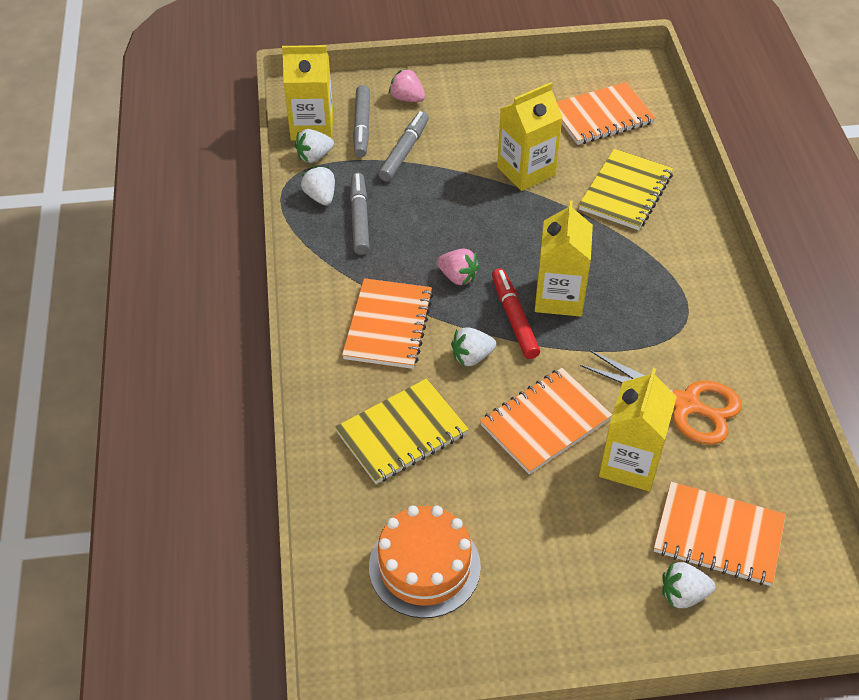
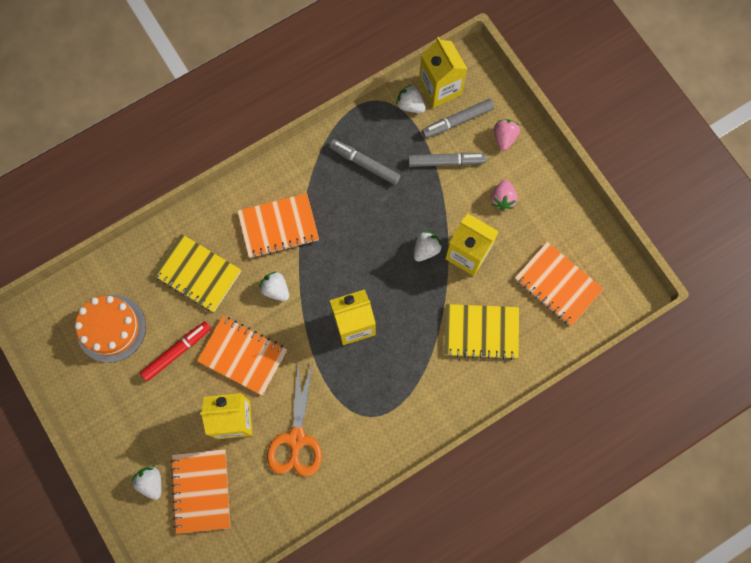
camera: 65 degrees right, 25 degrees up
(320, 197) = (373, 129): white strawberry -> white strawberry (426, 249)
(359, 219) = (364, 164): grey marker -> grey marker turned 120 degrees counterclockwise
(458, 277) = (341, 251): pink strawberry -> pink strawberry (502, 199)
(514, 318) = (321, 302): red marker -> red marker (177, 352)

